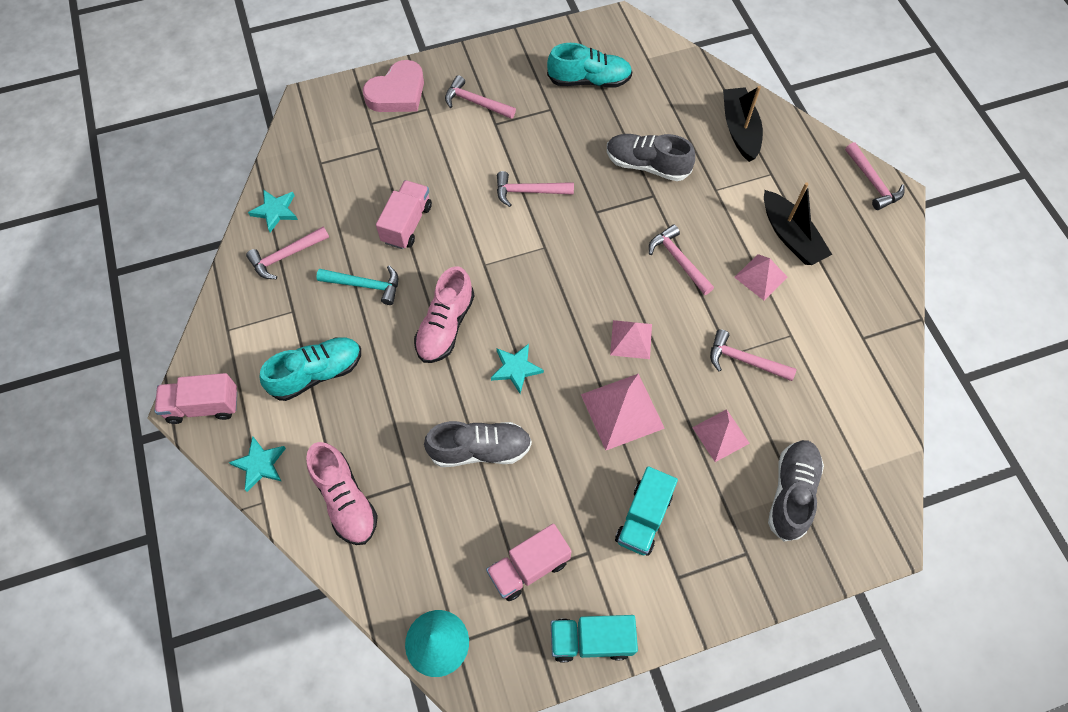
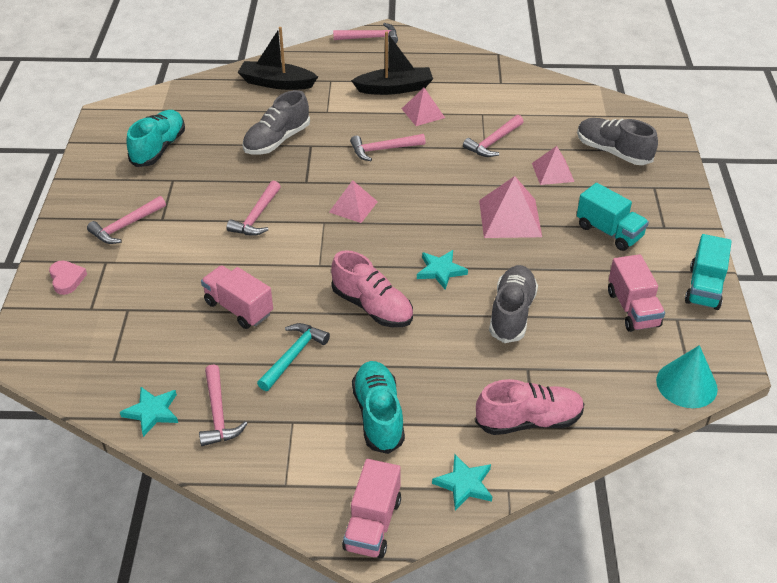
camera: 70 degrees left, 20 degrees down
(397, 93) = (67, 279): pink heart -> pink heart, size x0.55
(631, 339) = (445, 195): pink pyramid -> pink pyramid (353, 206)

